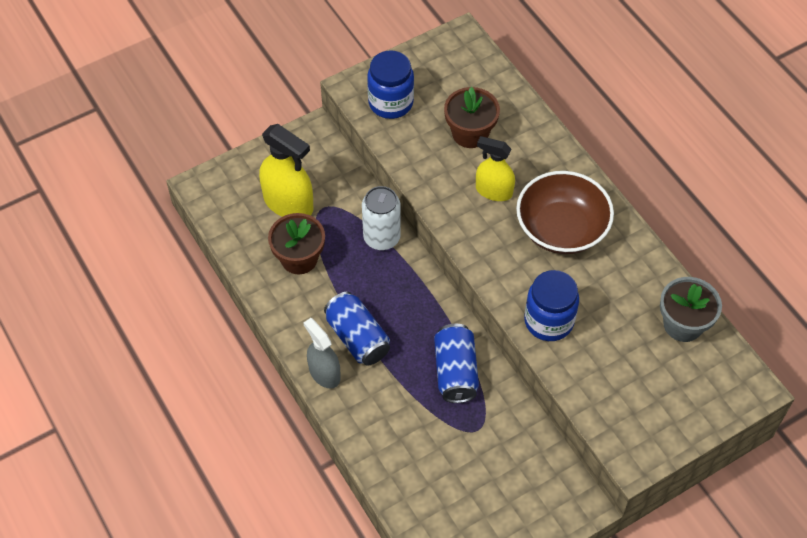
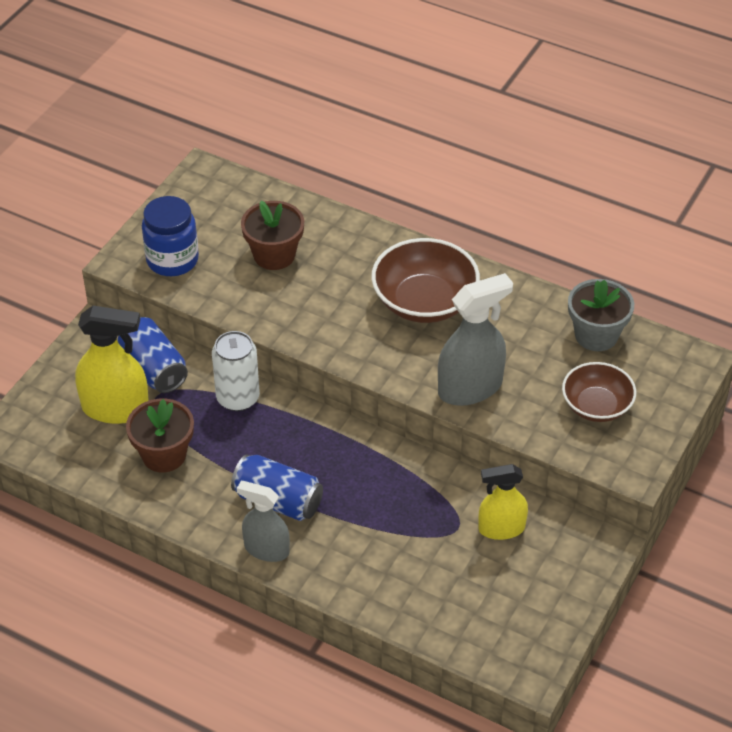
camera: 30 degrees left, 10 degrees down
(455, 372) = (399, 486): blue can -> blue can (154, 368)
(494, 191) = (335, 296): yellow spray bottle -> yellow spray bottle (501, 528)
(548, 321) = (470, 388): blue jar -> grey spray bottle
(641, 387) = (596, 406): none -> brown bowl

